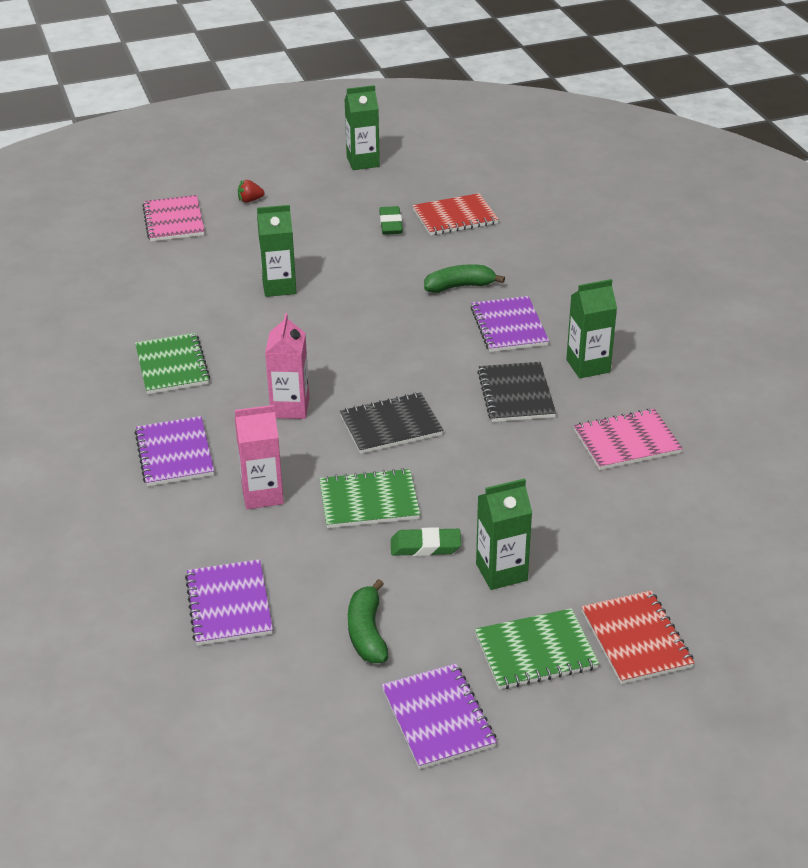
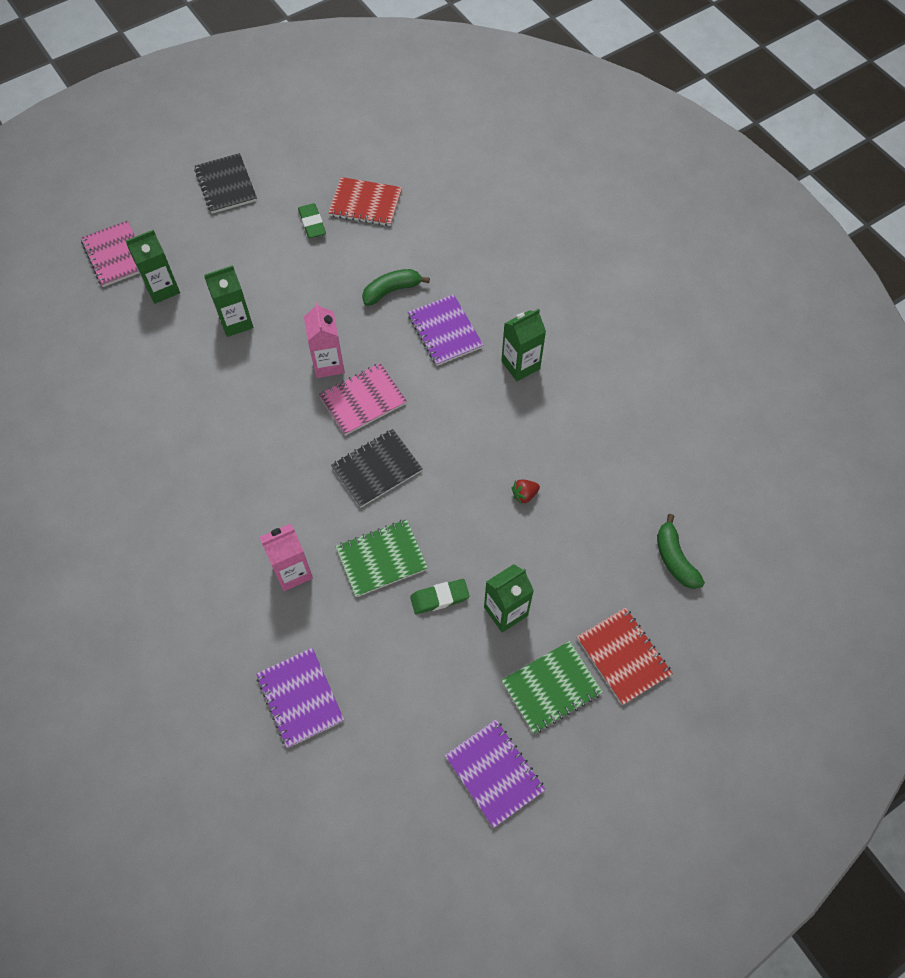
camera: 15 degrees left, 25 degrees up
(172, 366) = (170, 438): green notebook -> none
(175, 453) = (205, 541): purple notebook -> none
(250, 200) = (177, 215): red strawberry -> red strawberry (524, 495)
(290, 408) = (287, 467): pink carton -> pink carton (328, 364)
(363, 162) = (265, 146): green carton -> green carton (162, 289)
(367, 632) = (417, 700): green banana -> green banana (674, 559)
(455, 217) = (366, 203): red notebook -> red notebook turned 45 degrees clockwise
(516, 394) = (470, 411): black notebook -> black notebook (226, 185)
(627, 442) = (570, 446): pink notebook -> pink notebook (363, 400)

